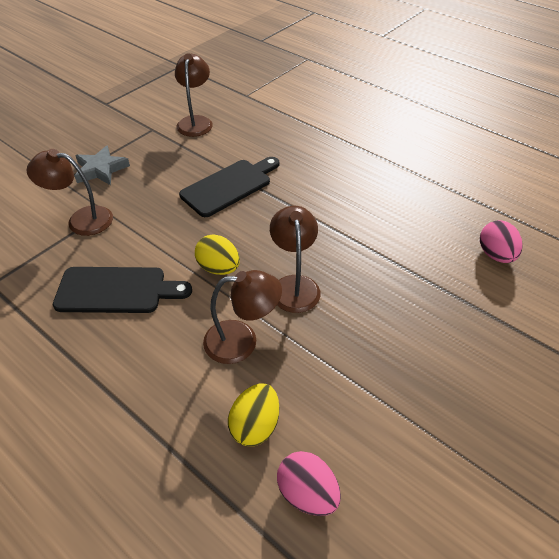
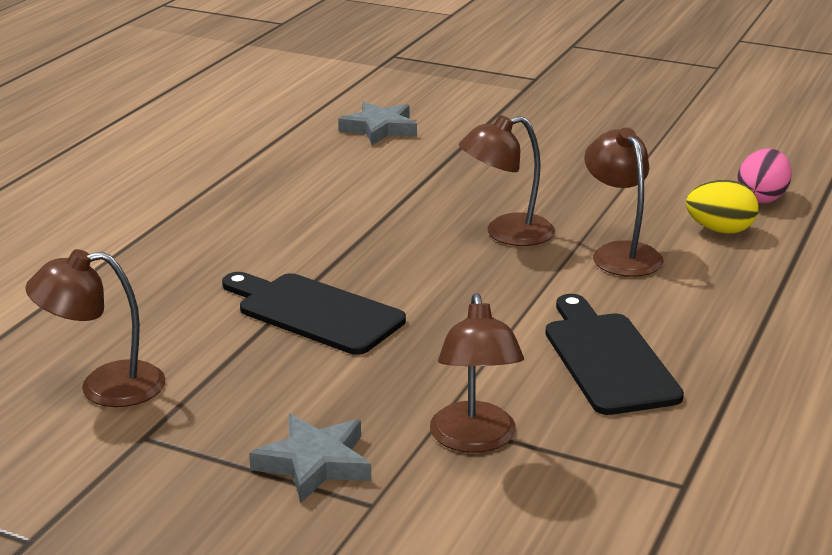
camera: 105 degrees left, 20 degrees down
(219, 268) = (510, 288): yellow egg -> none
(495, 255) = (379, 128): pink egg -> grey star

